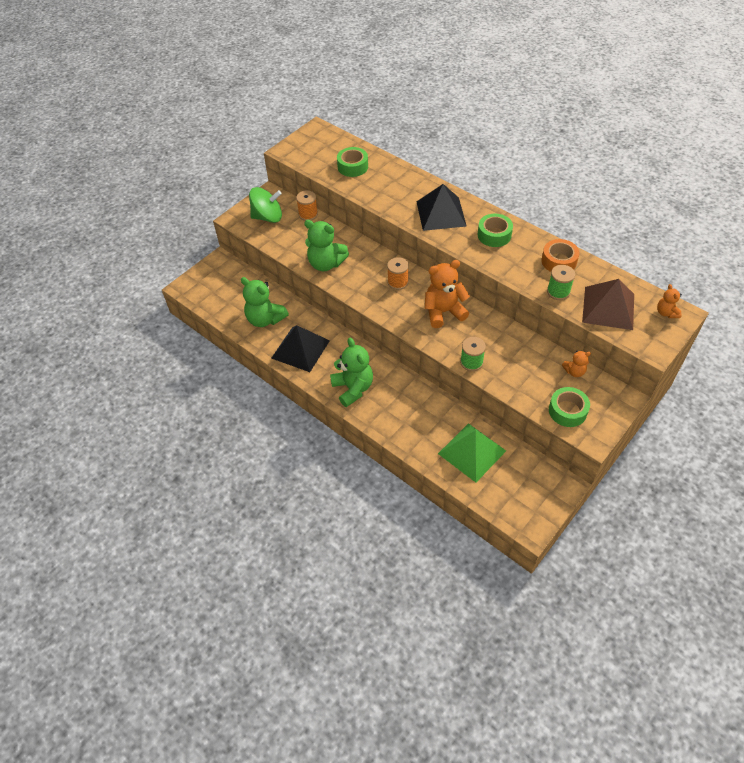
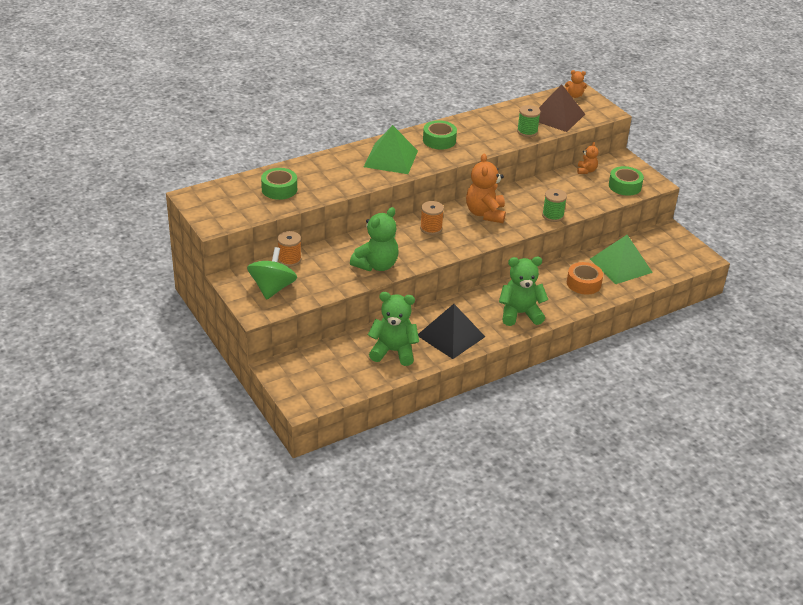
camera: 75 degrees left, 15 degrees down
(265, 319) = (393, 351): green teddy bear -> green teddy bear turned 135 degrees counterclockwise
(441, 213) = (391, 158): black pyramid -> green pyramid
(559, 261) = (491, 121): orange tape -> orange tape (583, 283)

